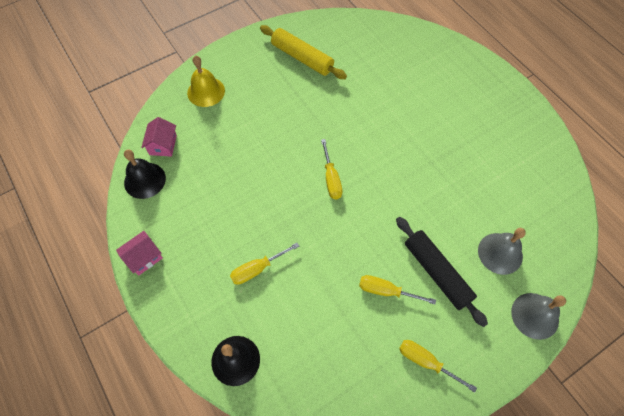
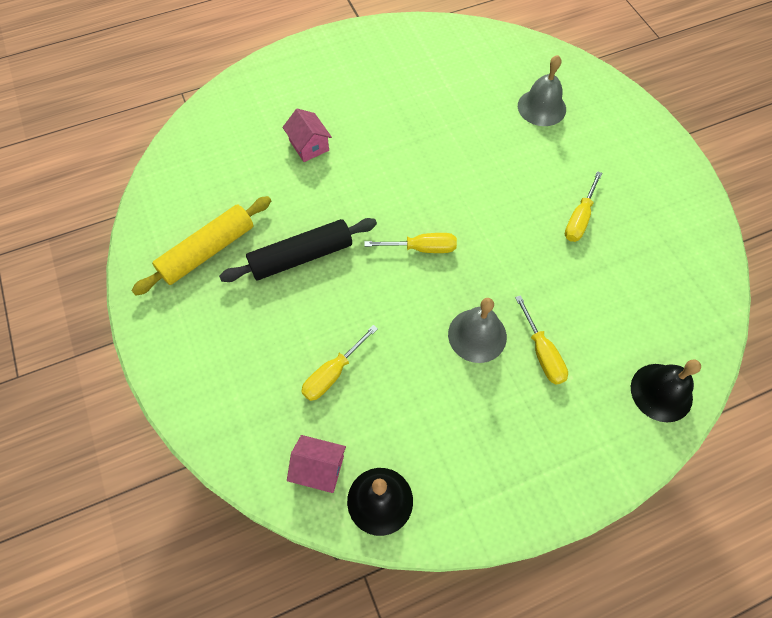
camera: 80 degrees left, 0 degrees up
(144, 257) = (513, 506): pink house -> pink house (309, 145)
(206, 91) = (230, 394): yellow bell -> none
(425, 361) = (660, 199): yellow screwdriver -> yellow screwdriver (332, 374)
(436, 273) = (560, 167): black rolling pin -> black rolling pin (301, 257)
(535, 315) = (611, 98): grey bell -> grey bell (477, 335)

